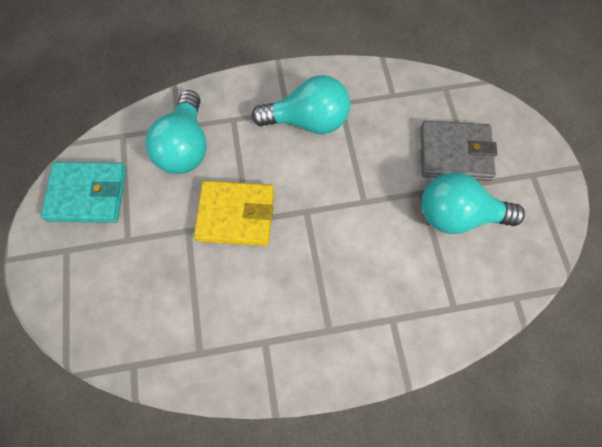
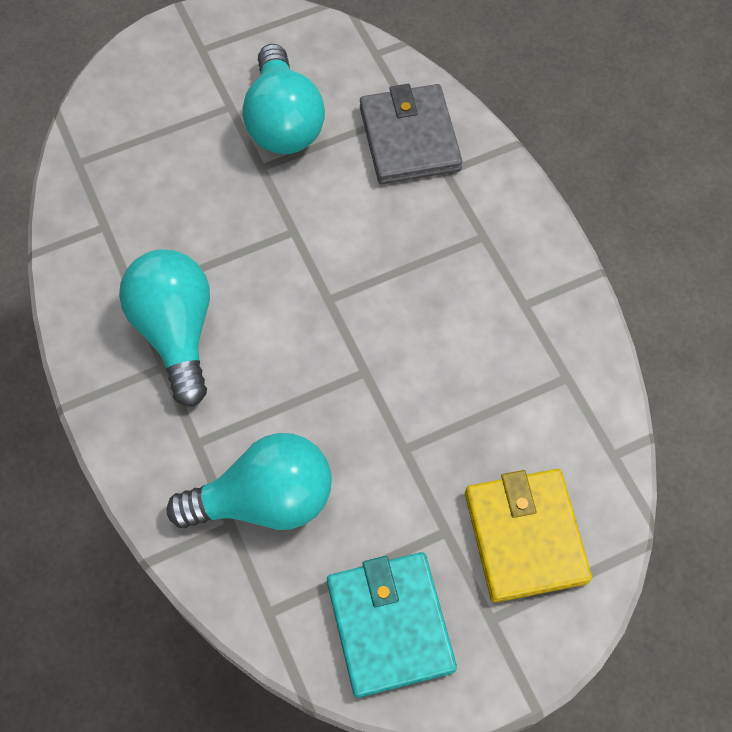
camera: 105 degrees left, 5 degrees down
(236, 215) = (361, 389): yellow wallet -> yellow wallet (525, 536)
(454, 153) = (190, 136): grey wallet -> grey wallet (409, 138)

